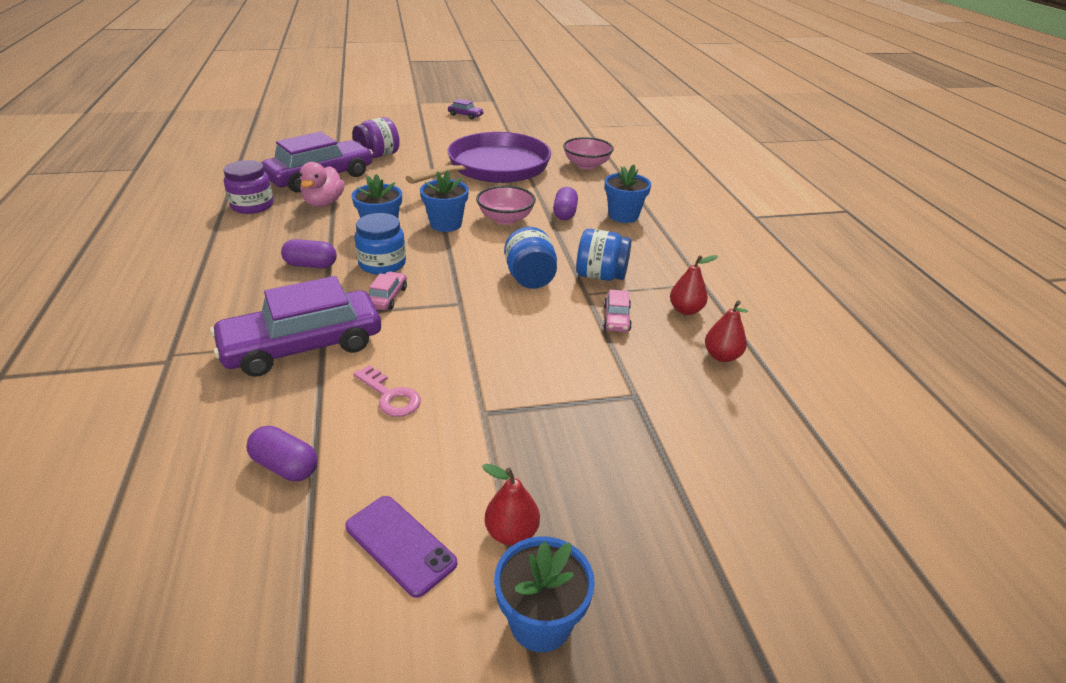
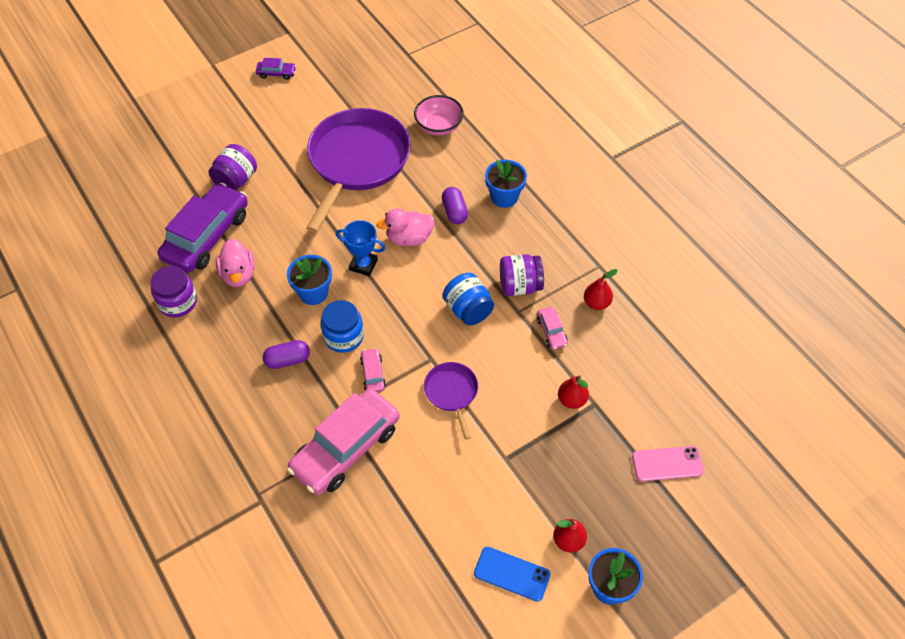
camera: 20 degrees left, 20 degrees up
(285, 466) = (409, 551): purple capsule -> none
(303, 345) = (346, 448): purple car -> pink car
(390, 396) = (437, 469): pink key -> none
(400, 545) = (512, 574): purple phone -> blue phone
(446, 224) = (363, 265): blue flower pot -> blue trophy
(462, 335) = (452, 392): none -> purple pan
(505, 219) = (409, 238): pink bowl -> pink duck
(601, 276) = (520, 286): blue jar -> purple jar
(712, 490) = (667, 464): none -> pink phone
(722, 356) = (637, 343): red pear -> red pear (572, 400)

